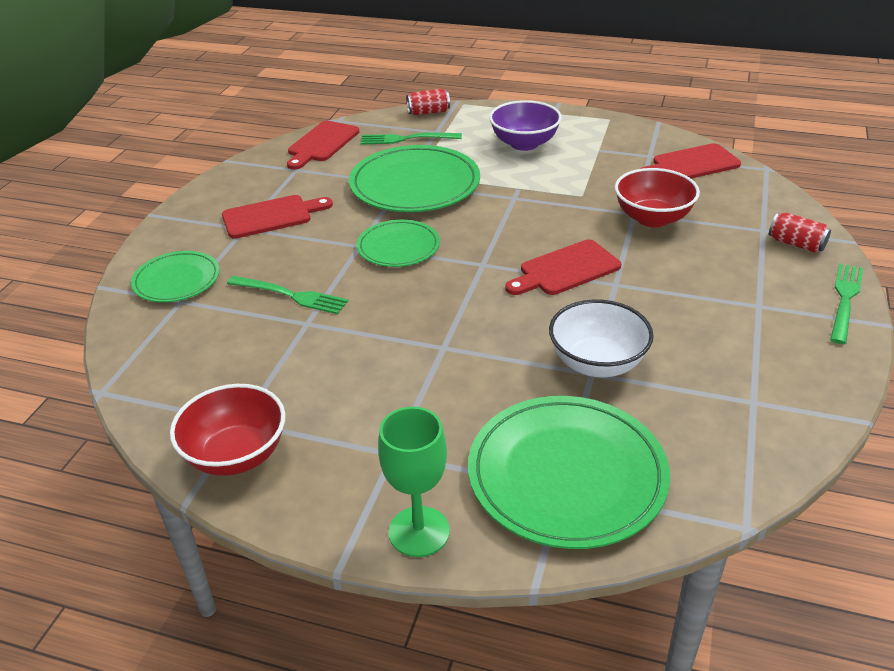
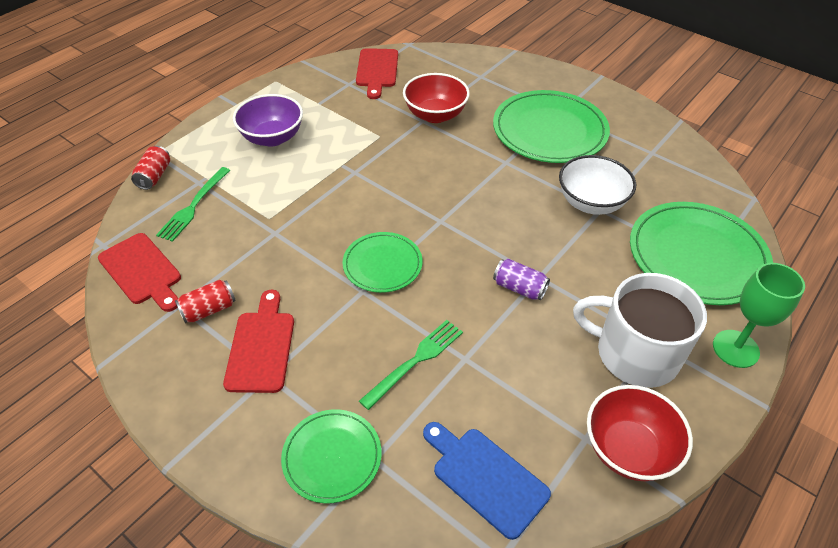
camera: 70 degrees left, 10 degrees up
(178, 365) = (485, 477): none -> blue cutting board
(368, 440) = (634, 353): none -> white mug
(415, 184) = (285, 224): green plate -> green plate (549, 131)
(418, 337) = (519, 288): none -> purple can
(565, 270) = (474, 179): red cutting board -> none
(796, 244) = (505, 71): red can -> red can (209, 310)
(845, 299) = (571, 79): green fork -> none

